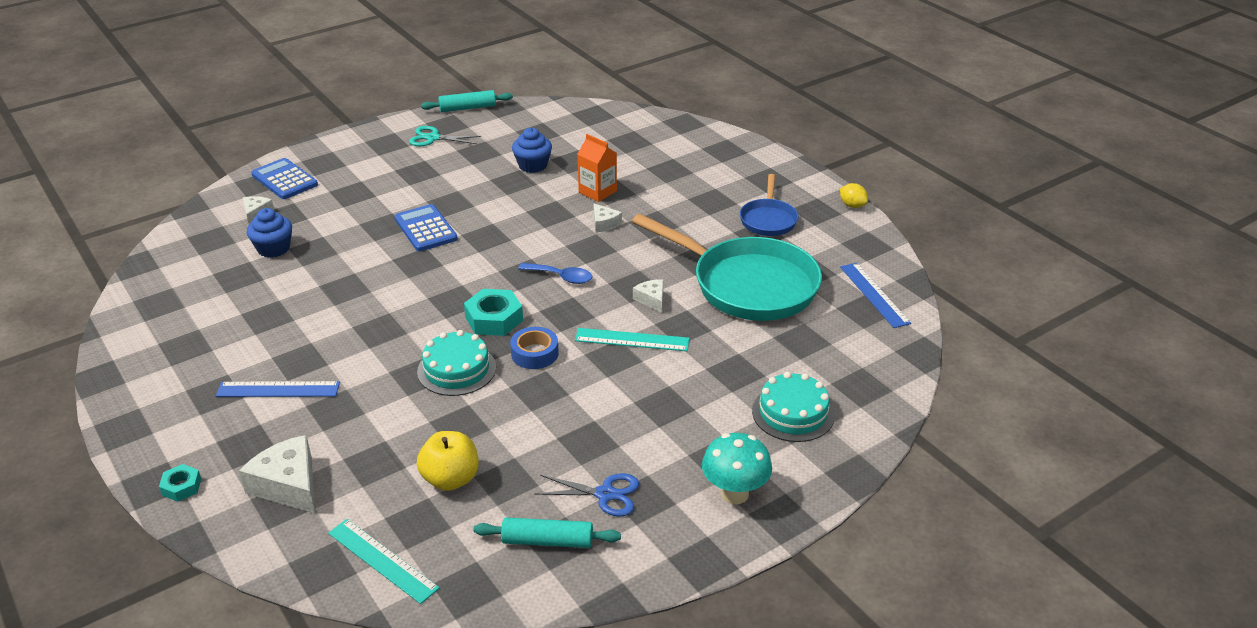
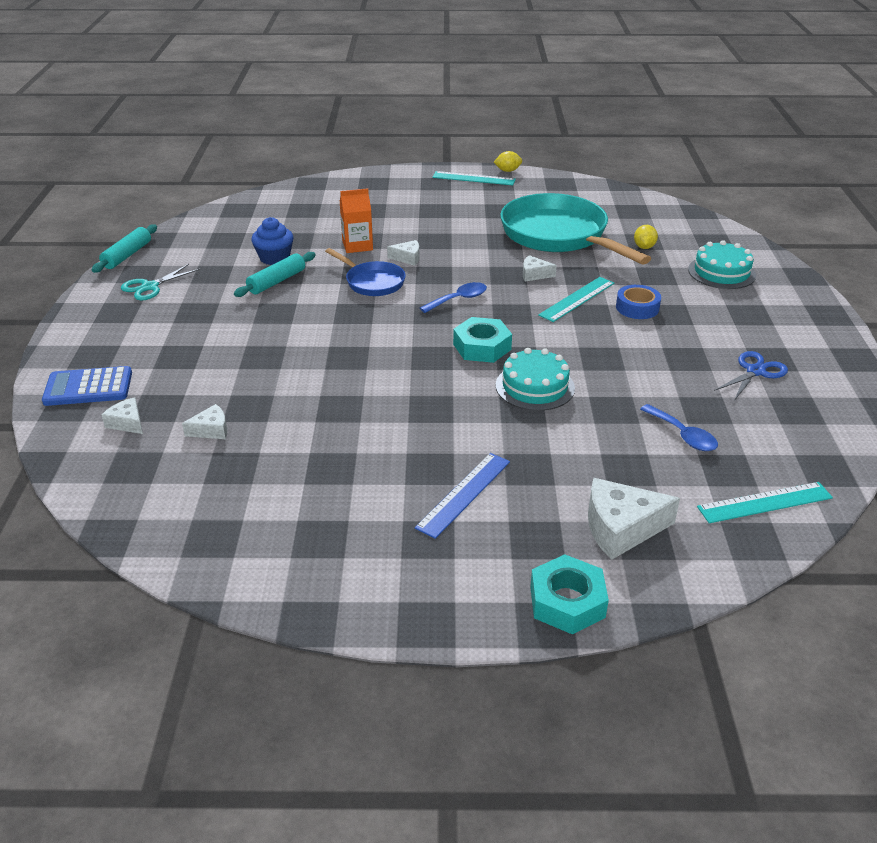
camera: 55 degrees left, 0 degrees up
(181, 487) = (567, 602): turquoise nut -> turquoise nut, size x1.73
(273, 248) = (211, 430): blue cupcake -> white cheese
(425, 229) = (300, 337): blue calculator -> none
(450, 479) = (683, 435): yellow apple -> blue spoon
(534, 353) = (551, 344): blue tape -> blue tape (637, 308)
(547, 541) = (793, 414): turquoise rolling pin -> turquoise rolling pin (277, 281)
(734, 493) = (791, 322): turquoise mushroom -> none
(748, 285) = (558, 235): turquoise pan -> turquoise pan turned 105 degrees counterclockwise
(768, 220) = (487, 201): blue pan -> blue pan (372, 282)
(788, 345) = (644, 247): none -> yellow lemon
(807, 194) = (473, 178): none -> turquoise ruler
(874, 294) = (618, 201): blue ruler -> none

